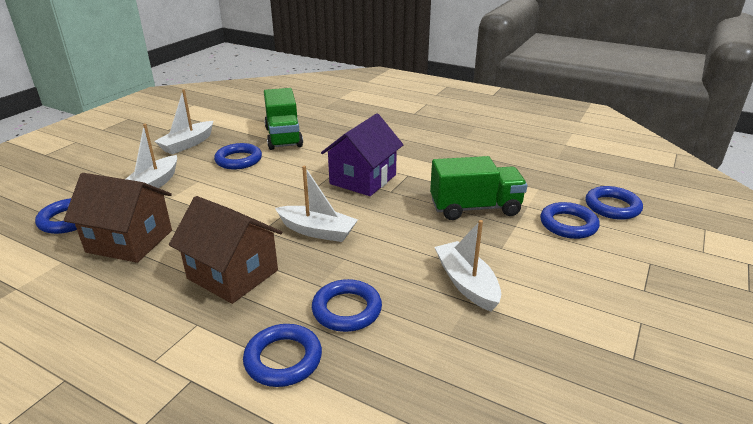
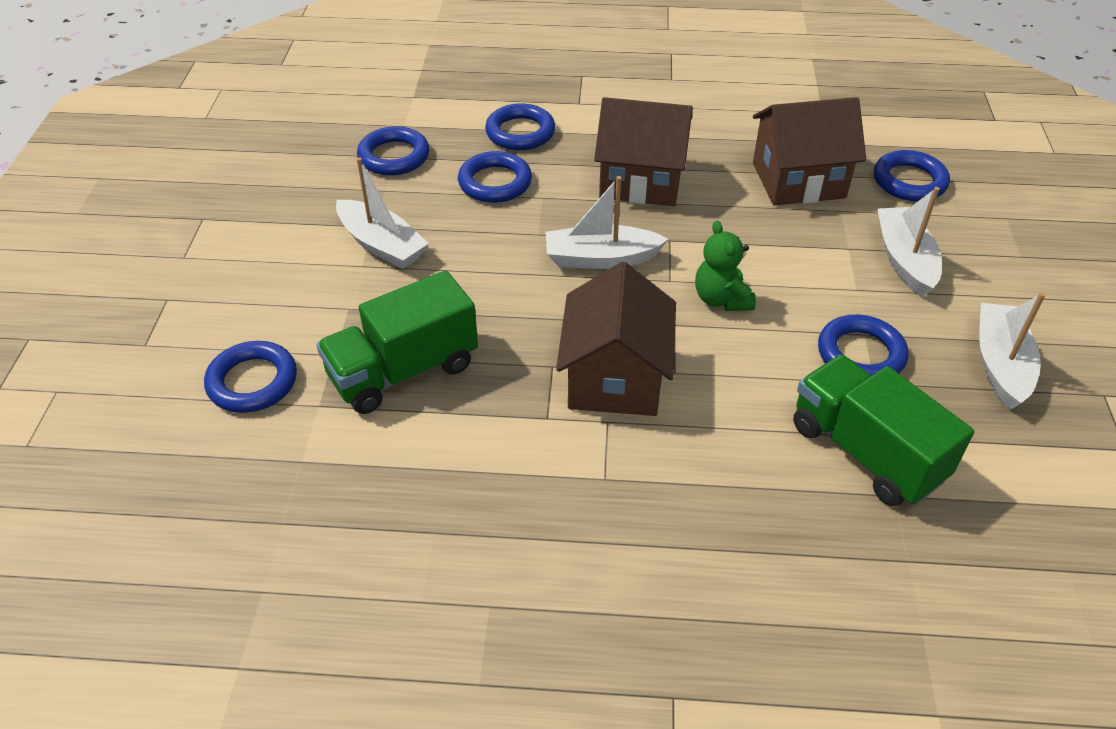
camera: 155 degrees right, 15 degrees up
(272, 194) = (721, 299): none -> green teddy bear
(363, 179) = (615, 378): purple house -> brown house
(612, 207) = (171, 450): blue ring -> blue ring (394, 156)

